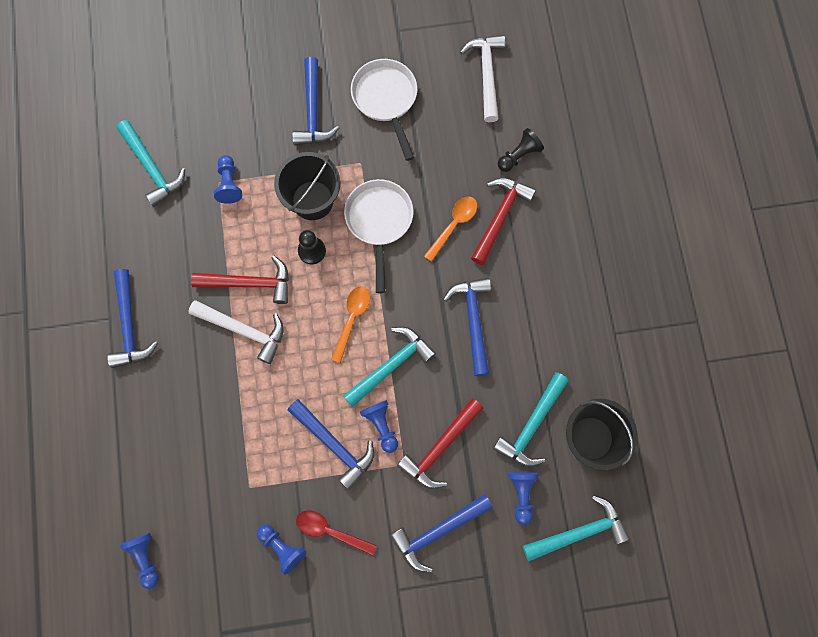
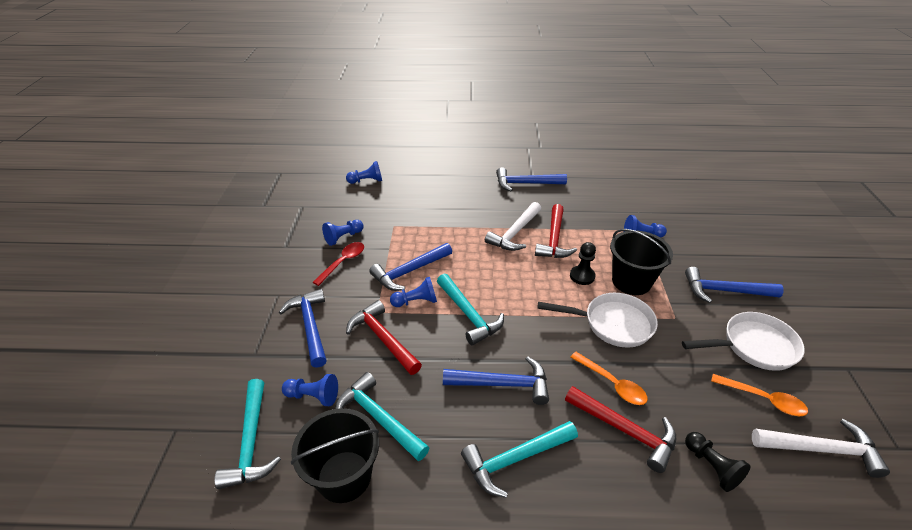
camera: 100 degrees right, 35 degrees down
(152, 168) = (649, 200): turquoise hammer -> turquoise hammer (514, 459)
(352, 319) = (516, 294): orange spoon -> orange spoon (763, 399)

